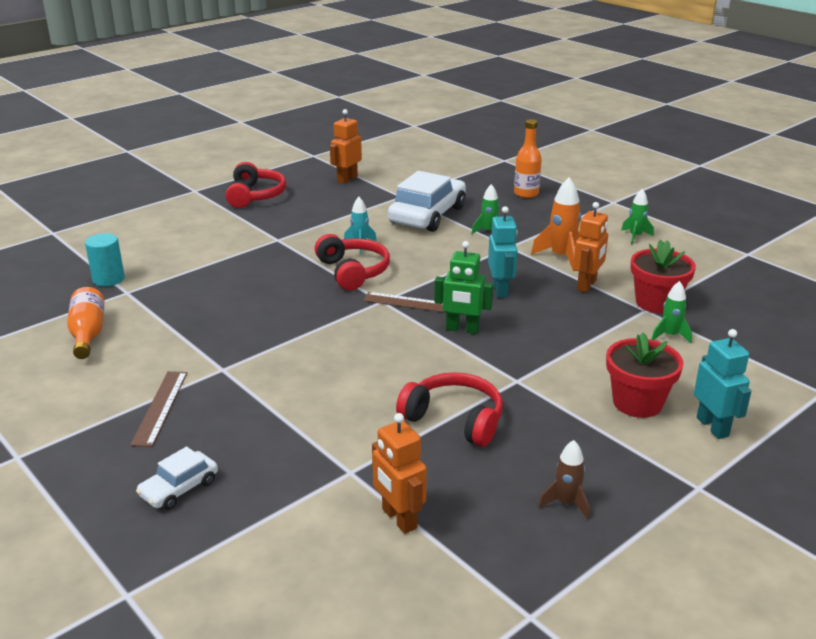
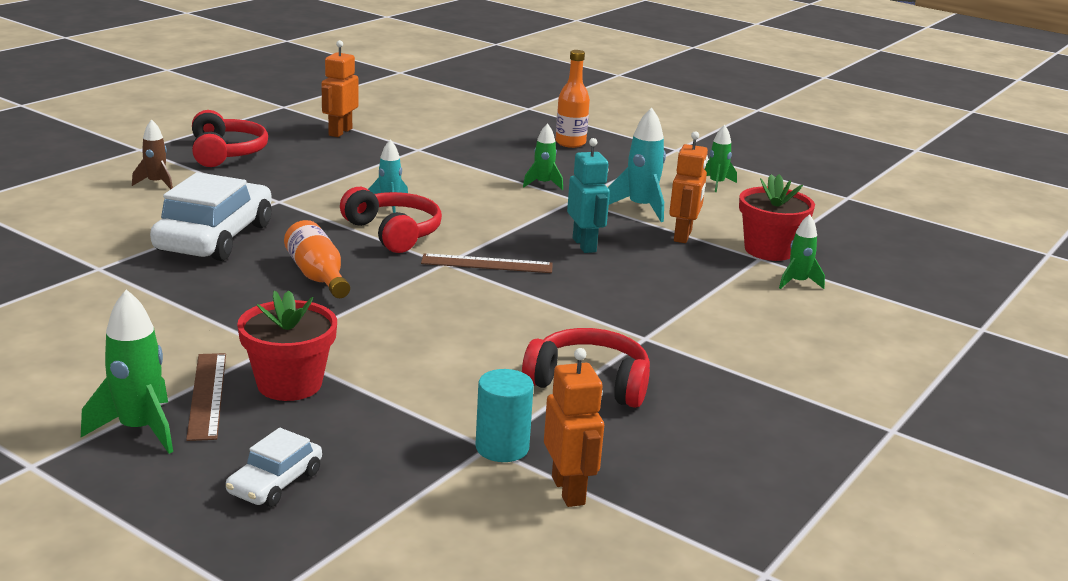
camera: 15 degrees left, 5 degrees down
(88, 334) = (66, 318): orange bottle -> orange bottle (318, 276)
(101, 433) = (139, 429): none -> green rocket
(108, 279) = (65, 254): turquoise cylinder -> turquoise cylinder (502, 447)
(399, 519) = (569, 490): orange robot -> orange robot turned 150 degrees counterclockwise
(427, 215) = (460, 169): white car -> white car (214, 237)
(462, 329) = (557, 288): green robot -> none
(561, 257) = (640, 208): orange rocket -> turquoise rocket
(566, 503) = (755, 458): brown rocket -> brown rocket (156, 183)
(637, 403) = (791, 351): red flower pot -> red flower pot (289, 384)
(713, 427) = (882, 370): turquoise robot -> none

